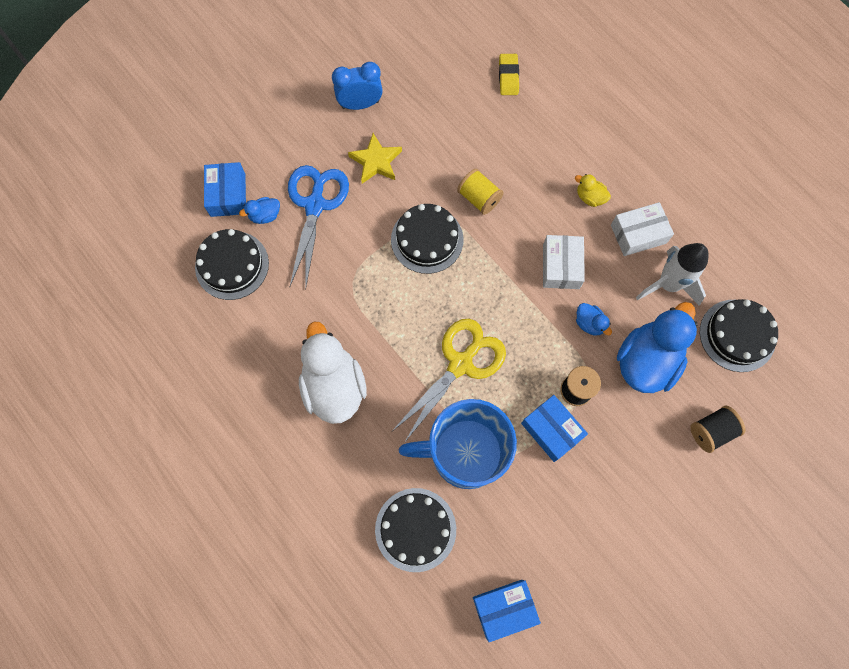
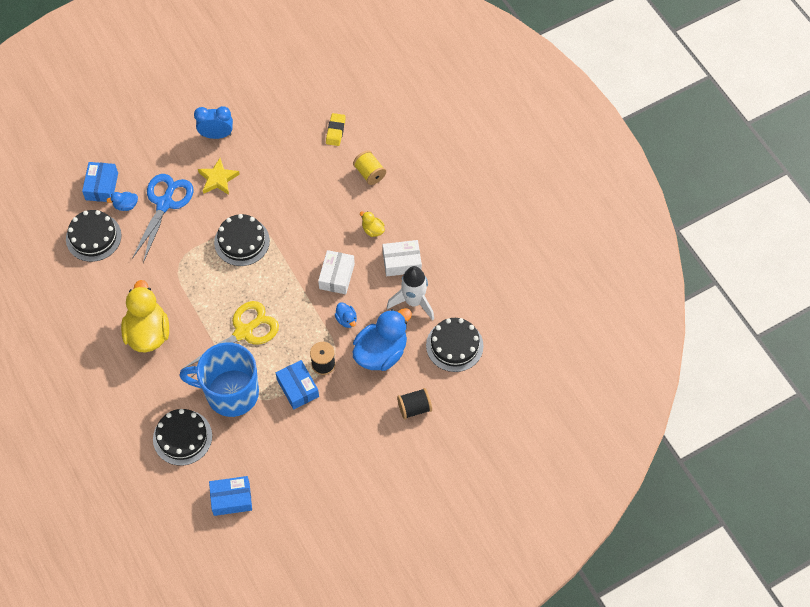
camera: 10 degrees right, 10 degrees down
(334, 386) = (148, 333): white duck -> yellow duck
(479, 198) = (288, 218): yellow spool -> yellow spool (369, 173)

